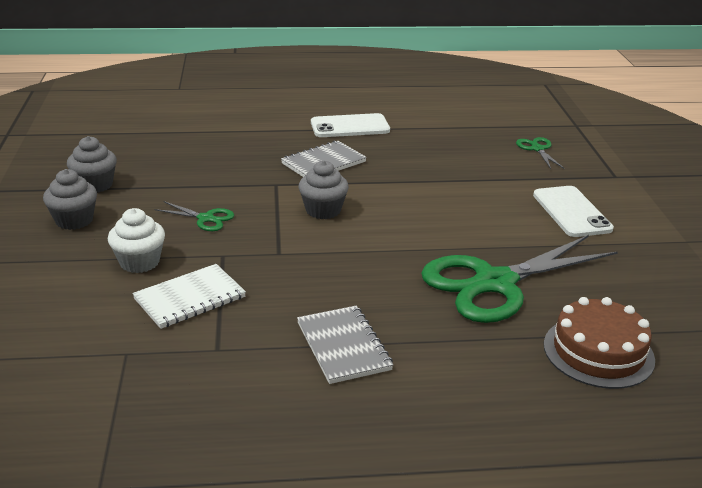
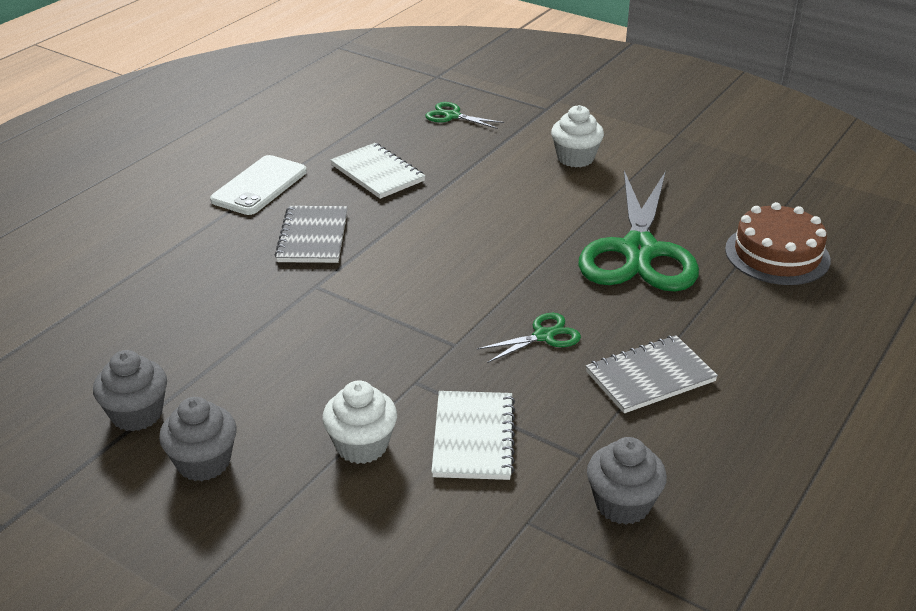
camera: 50 degrees left, 5 degrees up
(205, 218) = (327, 362): green scissors -> green scissors (543, 336)
(323, 210) = (408, 281): grey cupcake -> grey cupcake (622, 504)
(343, 346) = (650, 376): grey notebook -> grey notebook turned 45 degrees counterclockwise
(424, 153) = (377, 173): none -> white notebook
(571, 212) = (575, 158): white phone -> white cupcake

